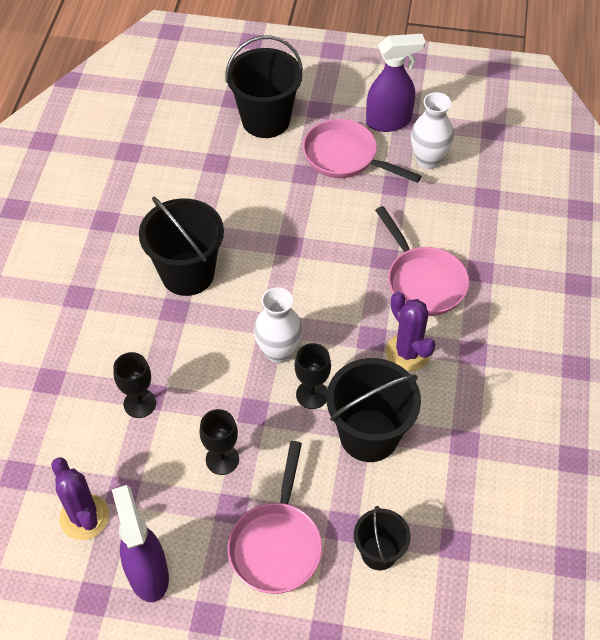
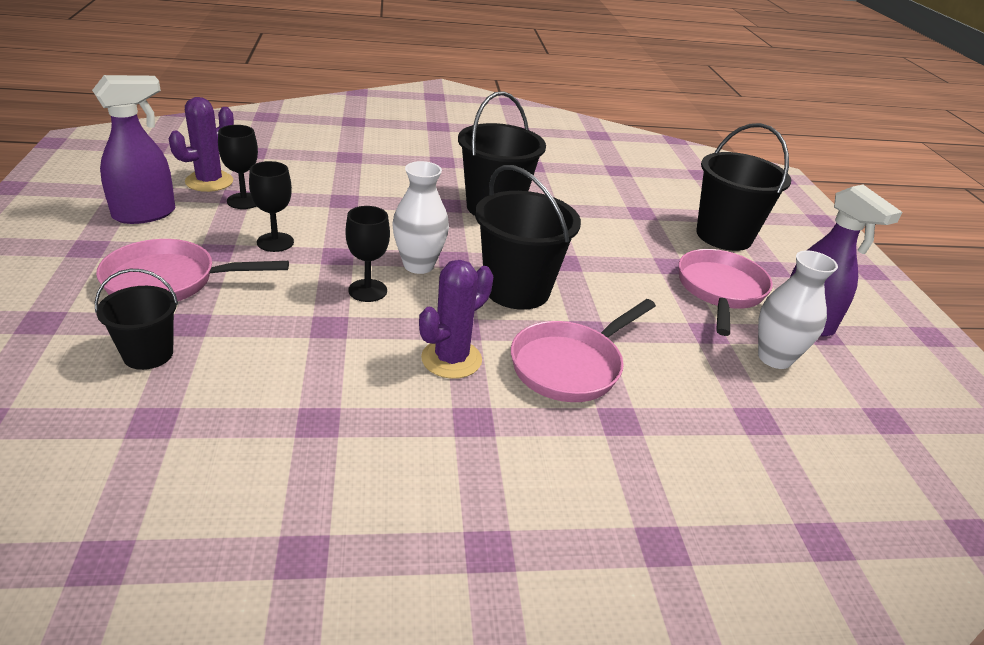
camera: 70 degrees right, 20 degrees down
(140, 403) = (334, 196): black goblet -> black goblet (244, 201)
(369, 435) = (318, 335): black bucket -> black bucket (517, 290)

